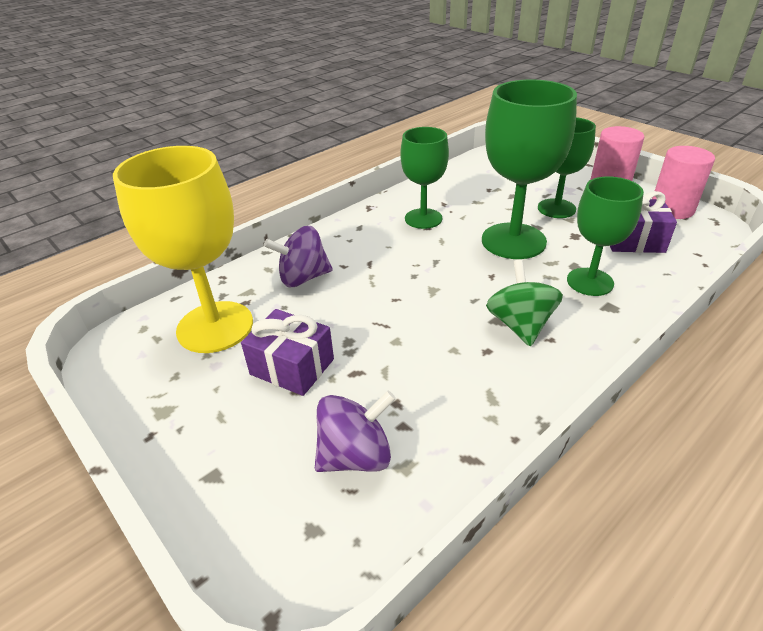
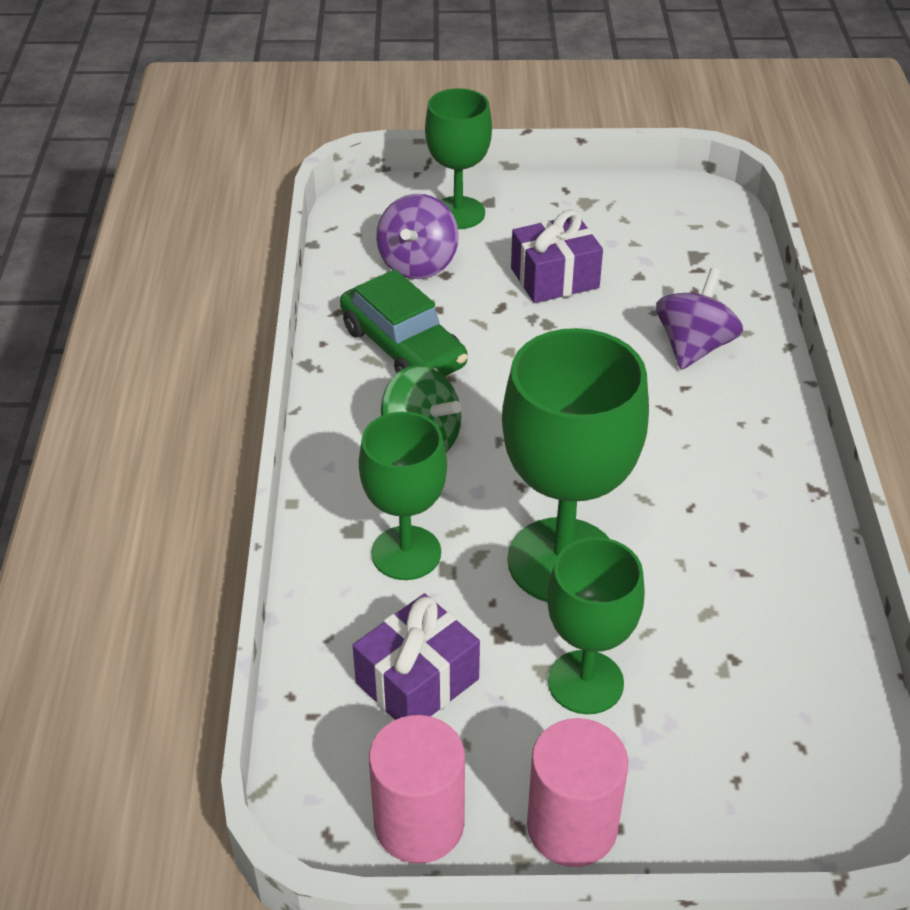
camera: 130 degrees right, 5 degrees up
(215, 327) = (671, 260): yellow goblet -> none
(423, 218) = (720, 519): green goblet -> green goblet (458, 213)
(459, 390) = (403, 347): none -> green car

